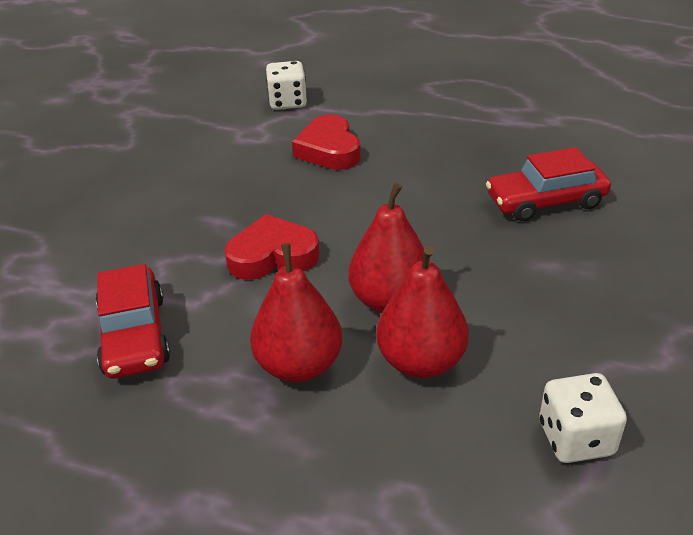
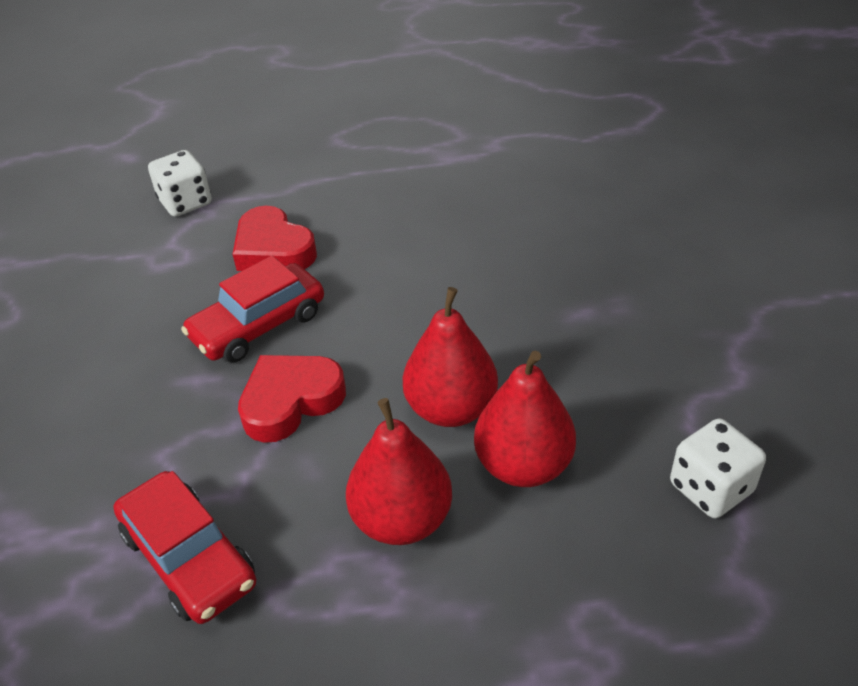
camera: 25 degrees left, 5 degrees up
(545, 201) = (538, 242): red car -> red car (258, 325)

